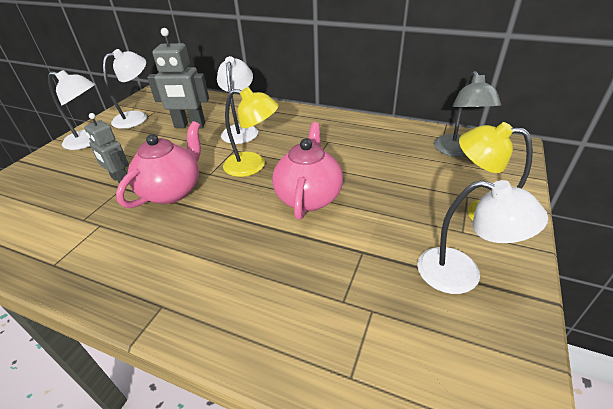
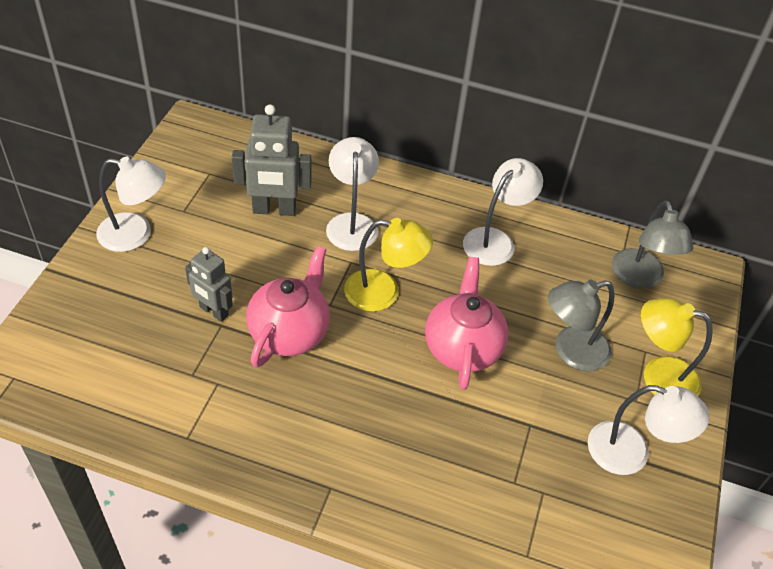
camera: 10 degrees left, 10 degrees up
(137, 117) = (187, 187): white lamp -> white lamp (495, 240)
(401, 197) = (571, 351): none -> grey lamp

